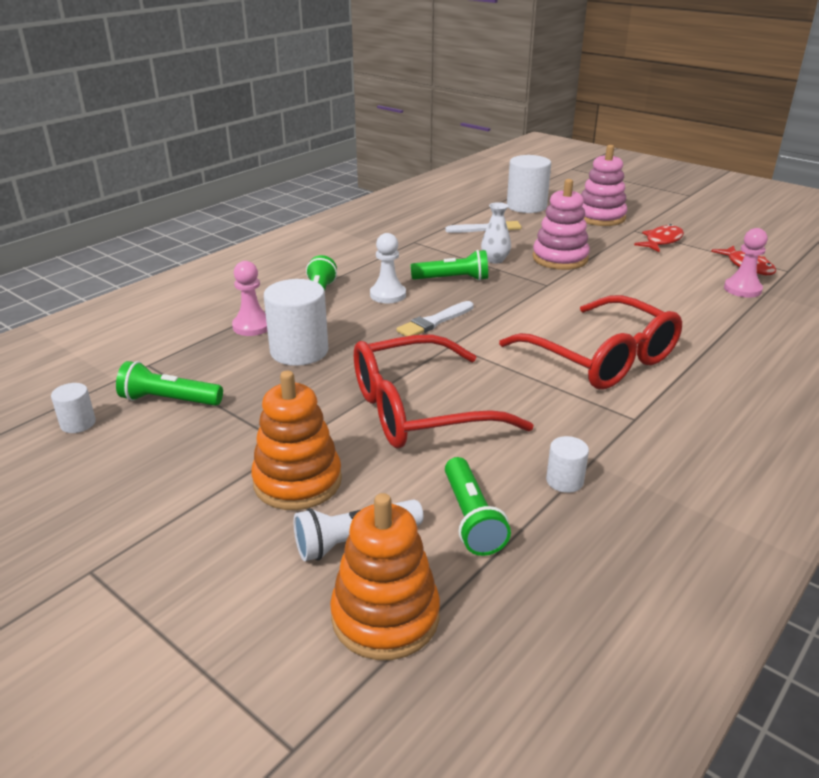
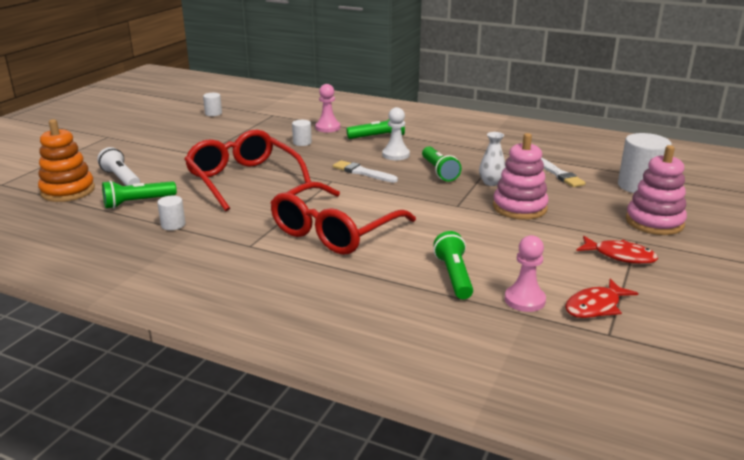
camera: 75 degrees right, 5 degrees down
(169, 400) = (238, 125): green flashlight -> green flashlight (454, 276)
(297, 481) = (169, 161): orange stacking toy -> none
(299, 351) = (302, 143): white cylinder -> white cylinder, size x0.50

